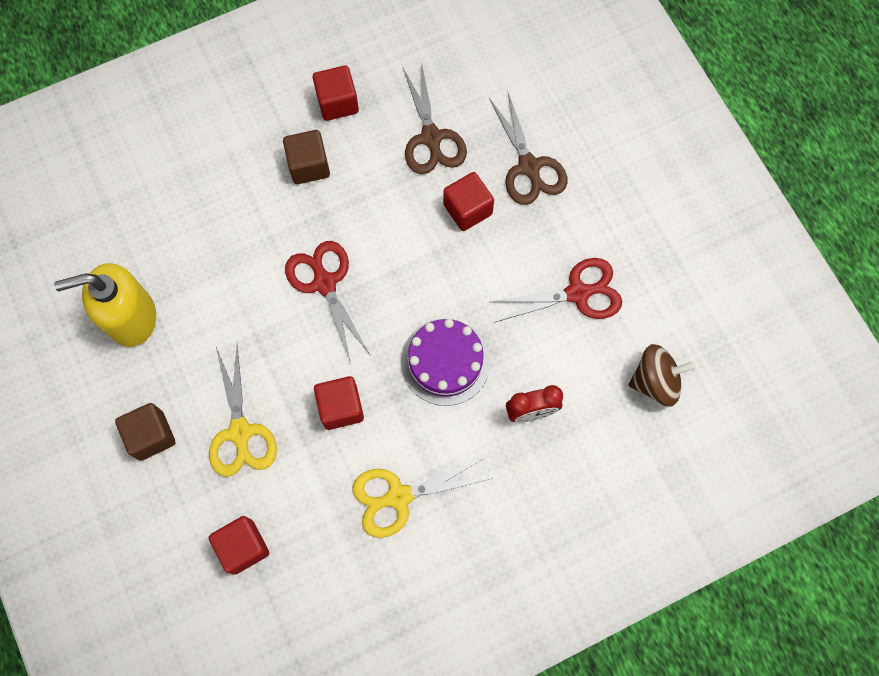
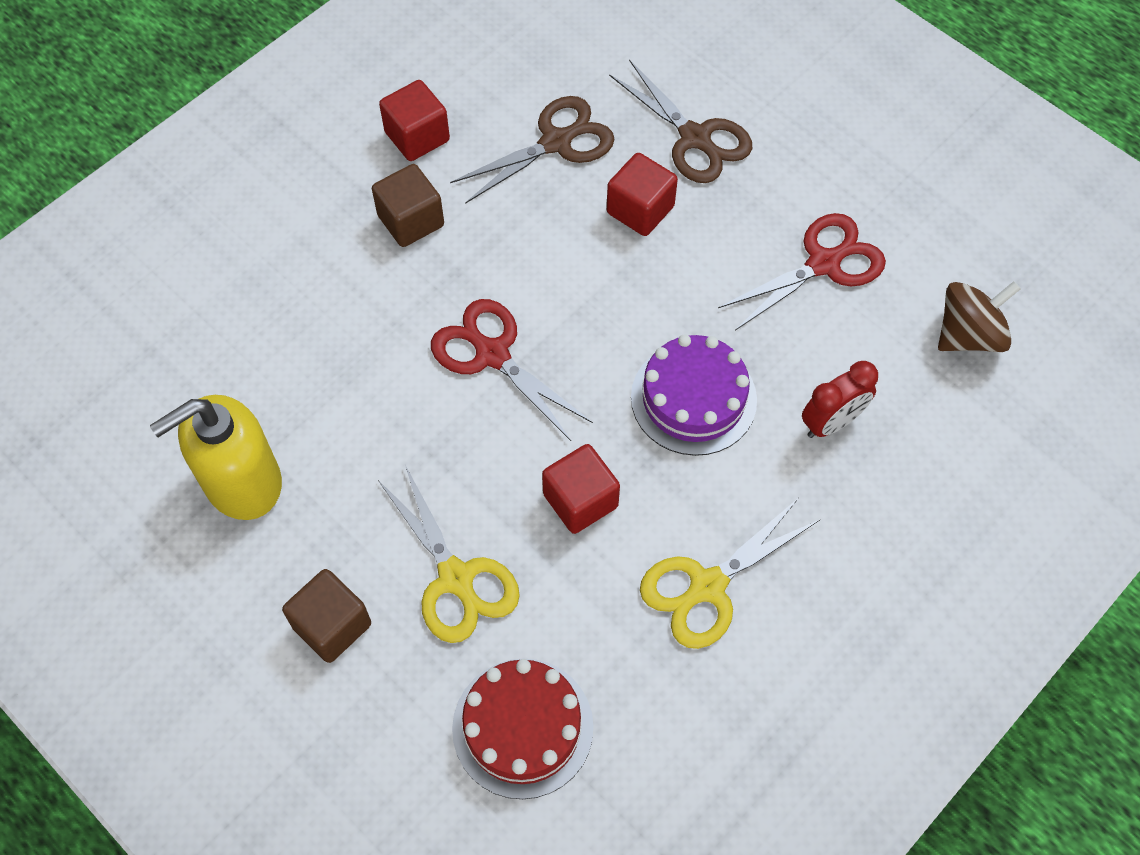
camera: 20 degrees left, 10 degrees down
(243, 547) = (522, 727): red cube -> red cake
(431, 138) = (557, 142): brown scissors -> brown scissors turned 90 degrees counterclockwise

